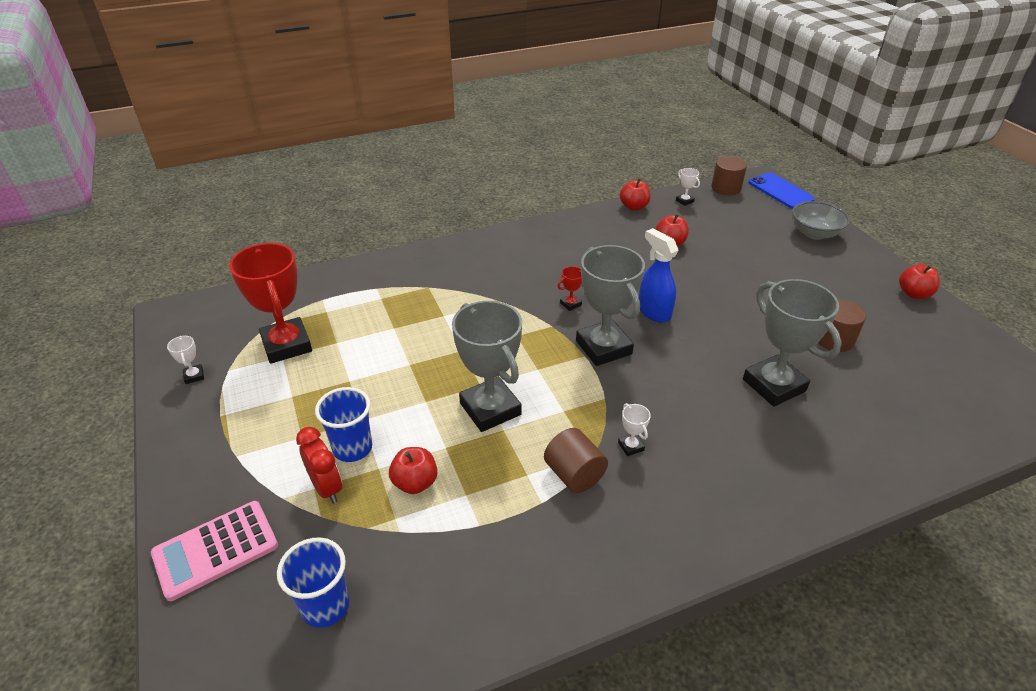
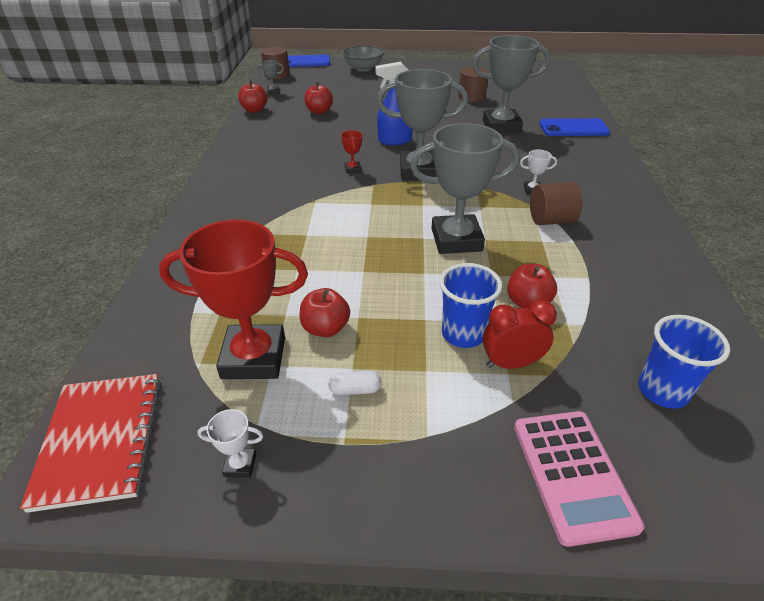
camera: 65 degrees left, 0 degrees up
(202, 315) = (100, 440): none -> red notebook
(270, 405) = (355, 389): none -> white capsule
(684, 201) = (273, 91): white trophy -> grey trophy
(841, 457) = (573, 128): none -> blue phone
(913, 294) = (449, 66): red apple -> red apple (325, 328)

